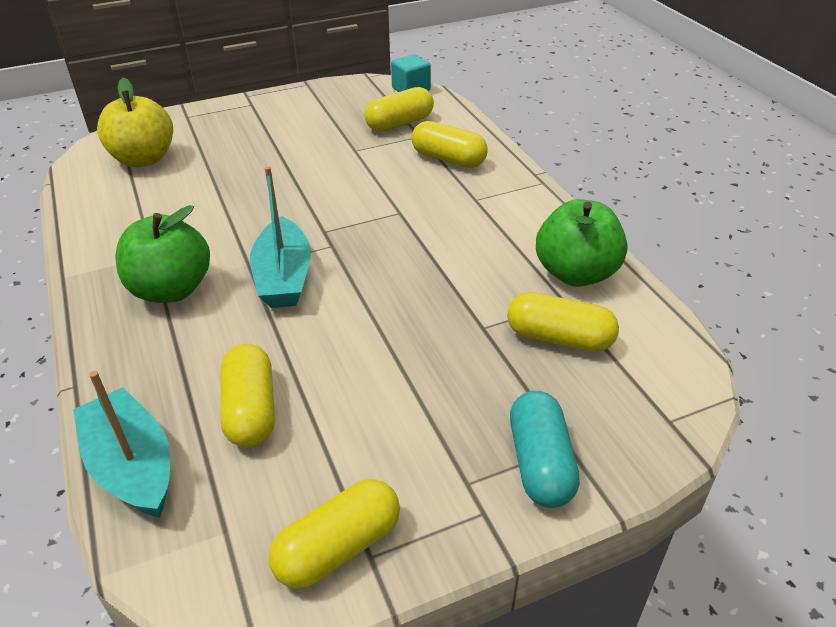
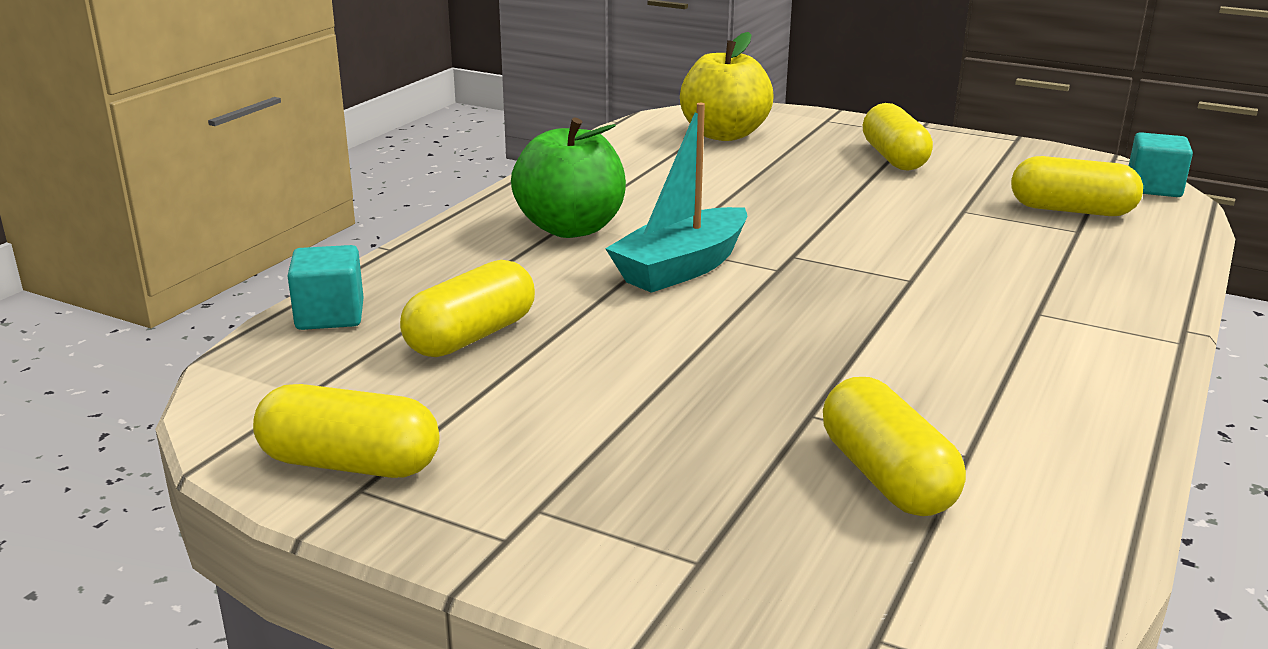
camera: 50 degrees right, 15 degrees down
(132, 466) = (330, 315): turquoise boat -> turquoise cube
(448, 159) = (1075, 264): yellow capsule -> yellow capsule (894, 158)
(540, 463) = (638, 550): turquoise capsule -> none
(576, 273) = (1041, 440): green apple -> none

